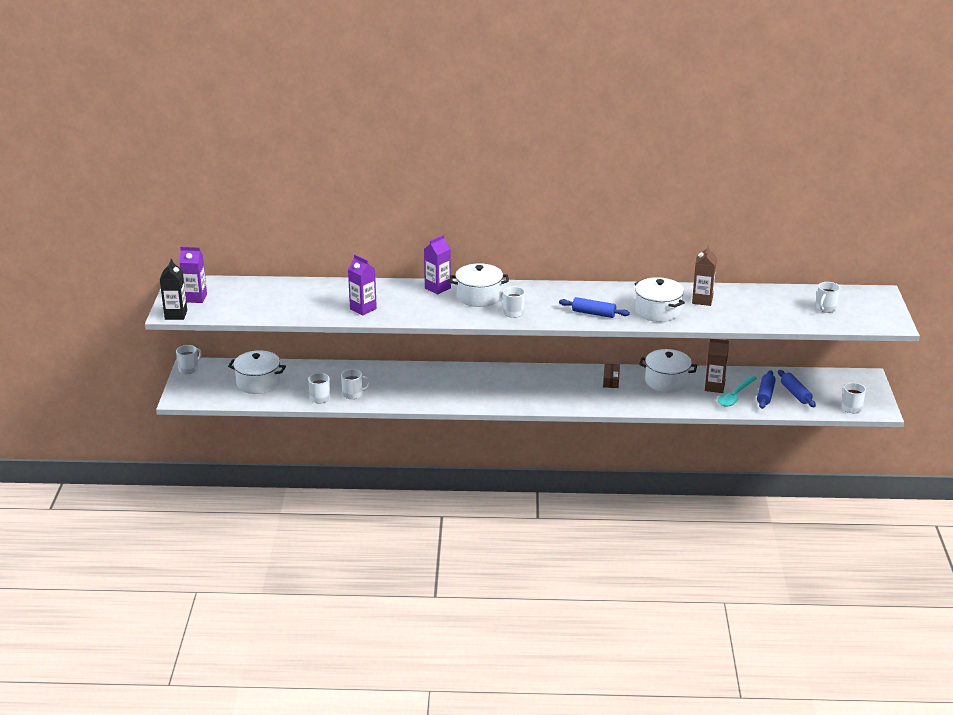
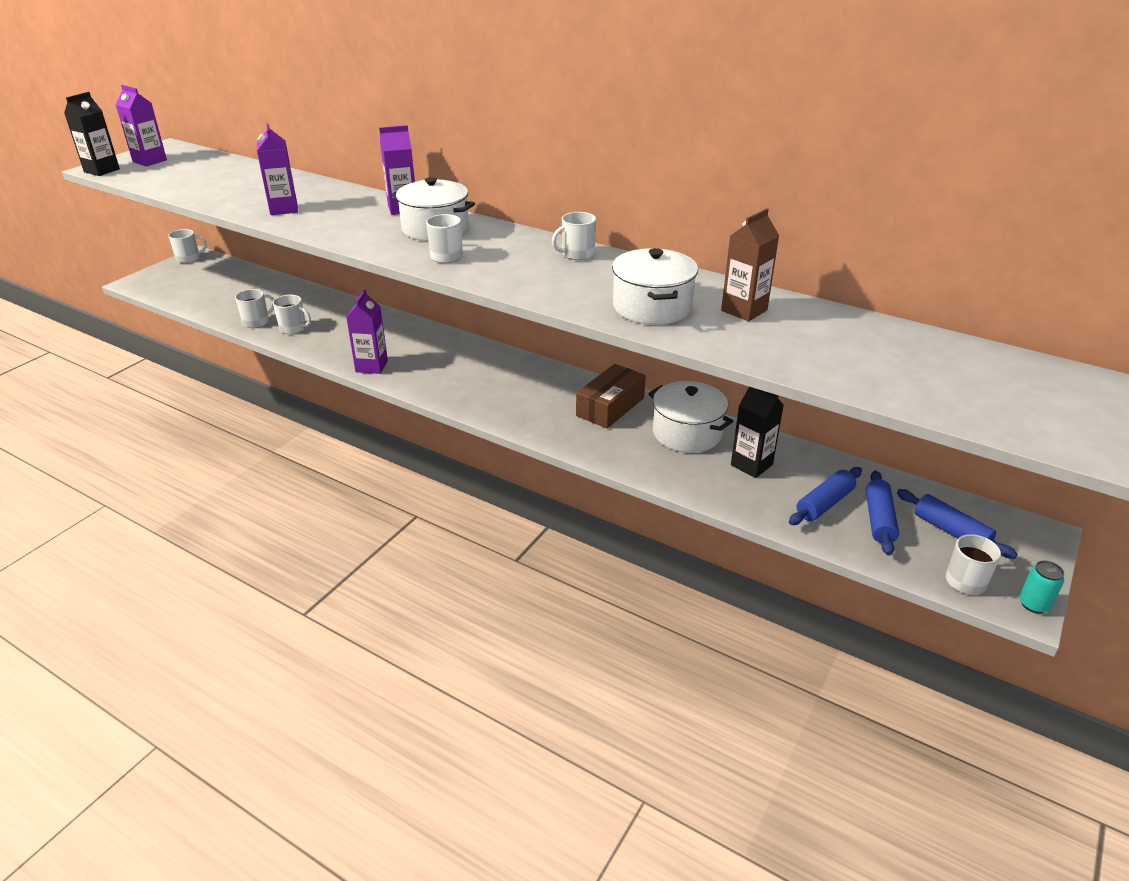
camera: 30 degrees right, 5 degrees up
(258, 383) = (225, 289): white pot -> none
(441, 401) = (371, 366): none -> purple carton
(593, 313) = (552, 285): blue rolling pin -> blue rolling pin (951, 531)
(611, 380) = (610, 407): brown box -> brown box, size x1.61
(714, 387) = (751, 465): brown carton -> black carton
(735, 396) = (772, 489): turquoise spoon -> none
(825, 308) = (961, 380): white mug -> white mug (577, 254)
(884, 408) = (1033, 604): none -> turquoise can

